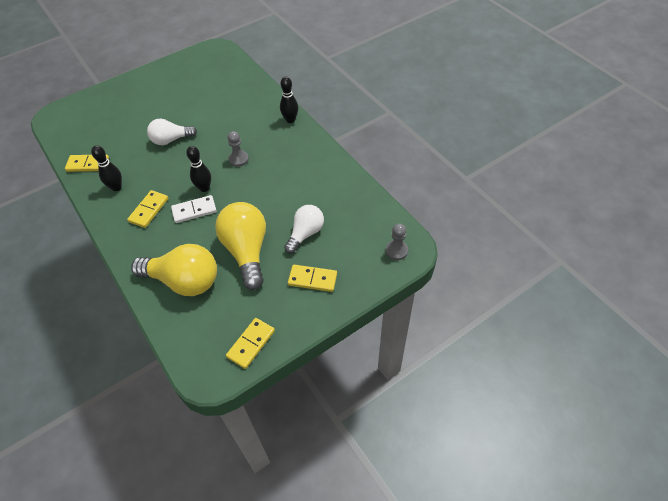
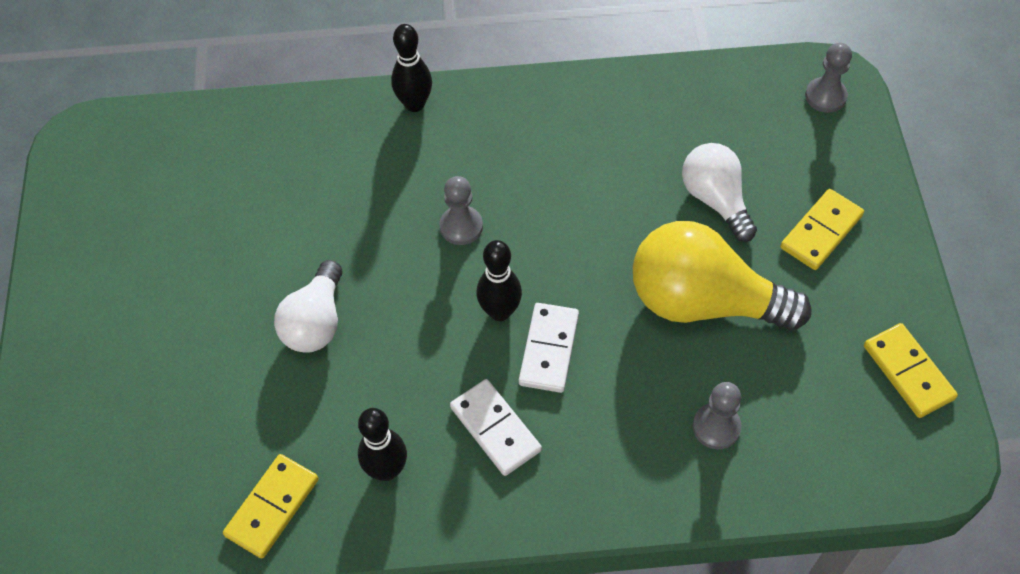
camera: 60 degrees left, 5 degrees up
(149, 210) = (495, 429): yellow domino -> white domino
(184, 281) = (716, 427): yellow light bulb -> grey pawn

